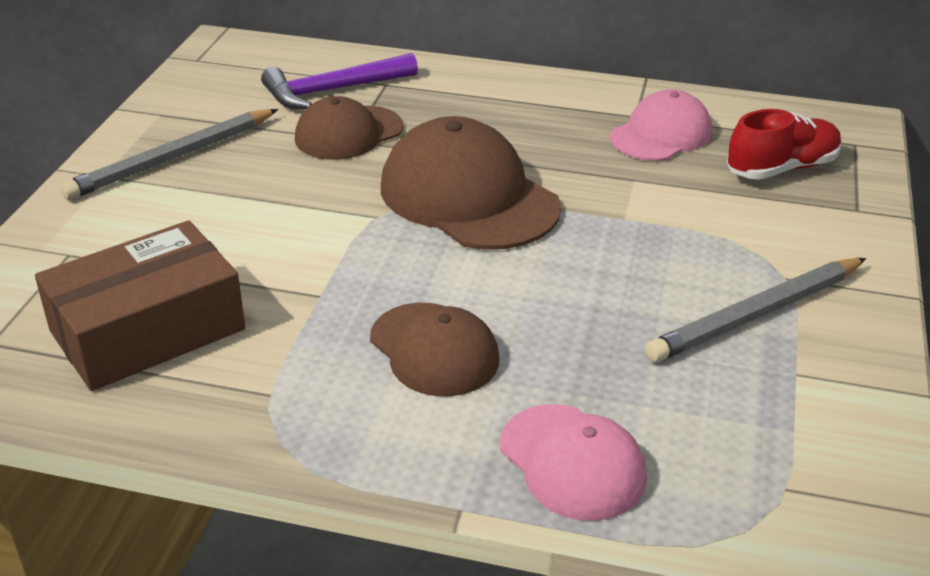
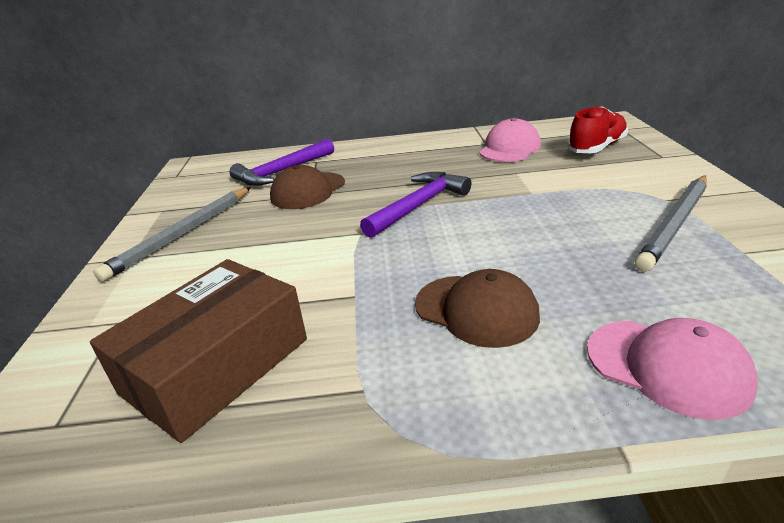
camera: 15 degrees left, 5 degrees down
(468, 196) = (418, 206): brown cap -> purple hammer

